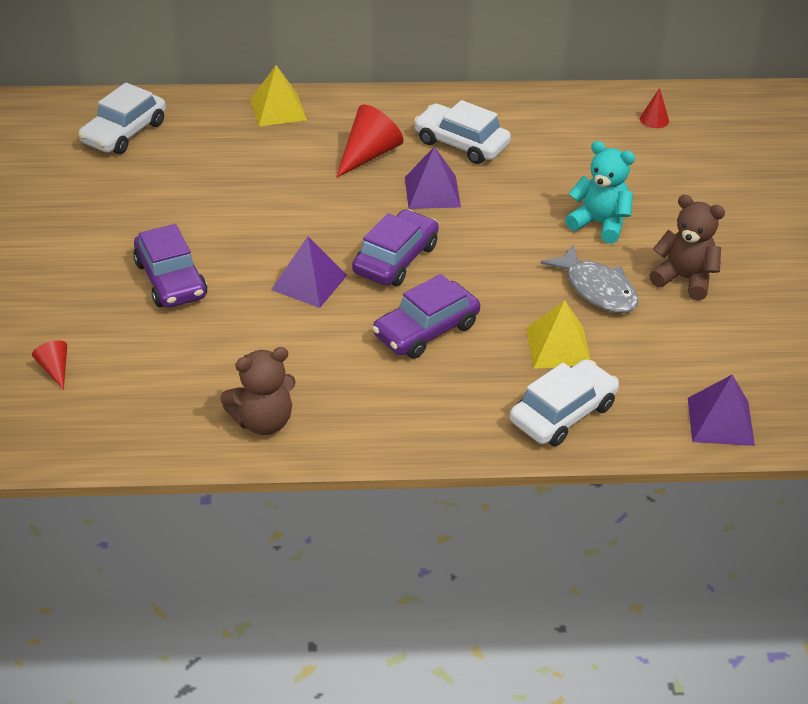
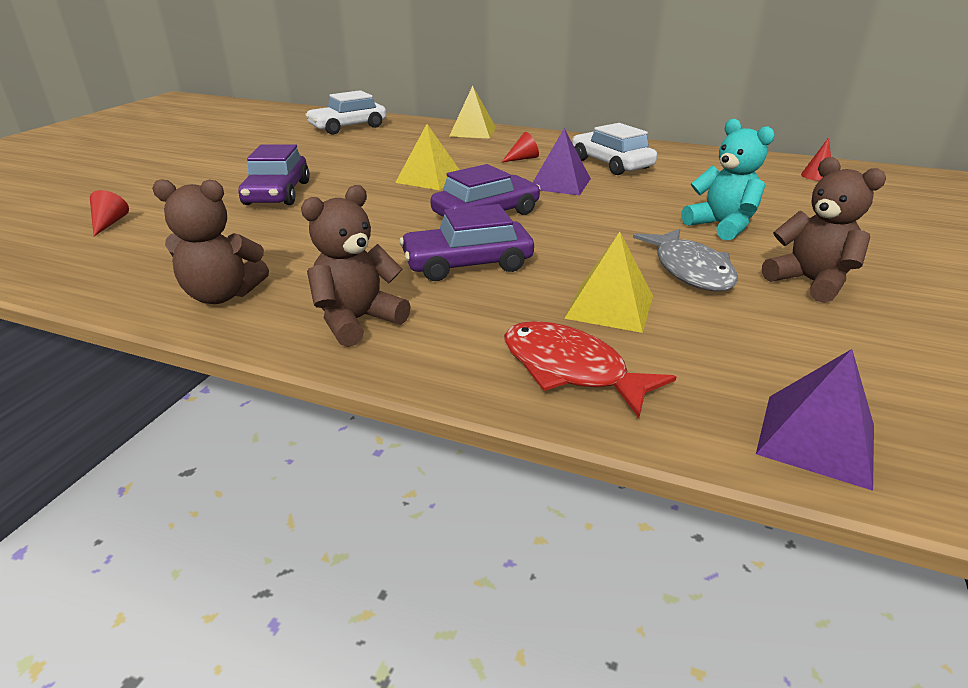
camera: 25 degrees right, 10 degrees down
(301, 215) = (429, 178): none -> yellow pyramid
(309, 282) = (389, 214): purple pyramid -> none
(369, 154) = (522, 158): red cone -> red cone, size x0.54
(391, 415) = (357, 321): none -> brown teddy bear
(563, 413) = (570, 370): white car -> red fish

